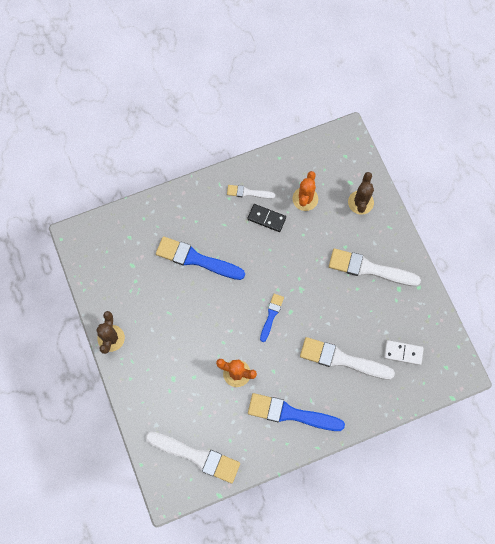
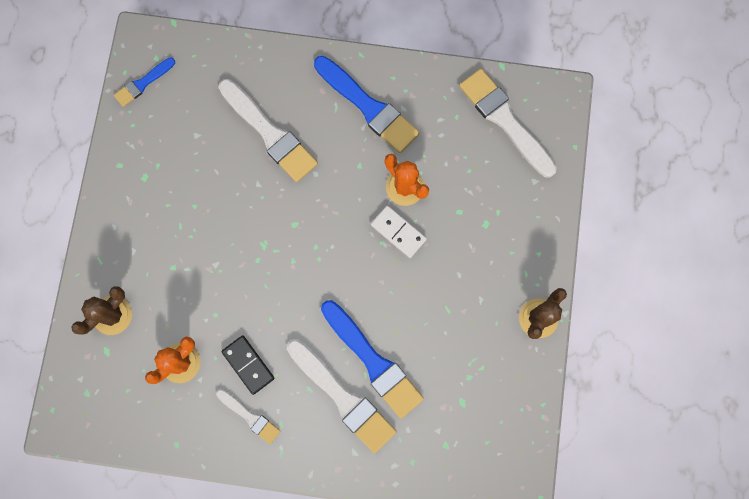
camera: 150 degrees left, 5 degrees up
(271, 315) = (321, 233): blue brush -> blue brush (143, 83)
(369, 269) = (163, 222): white brush -> white brush (343, 398)
(403, 353) = (193, 101): white domino -> white domino (398, 232)

